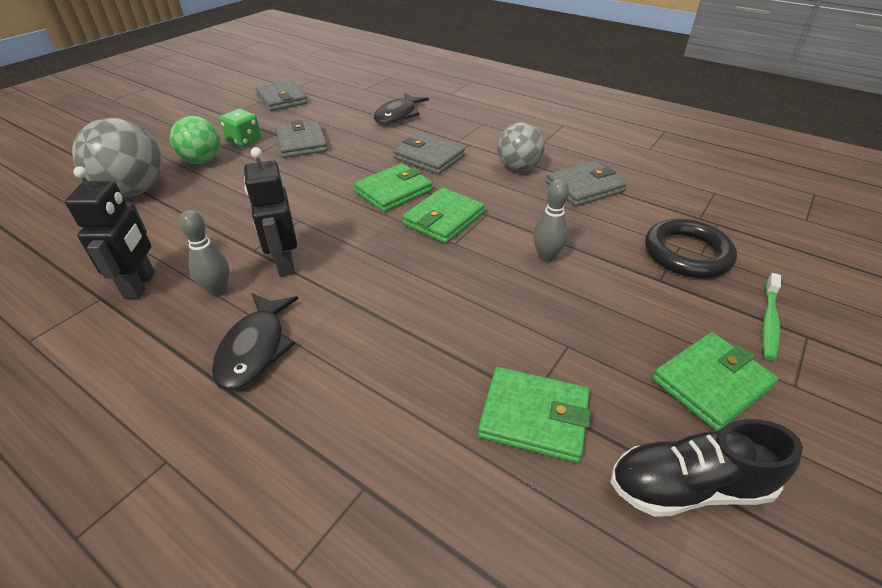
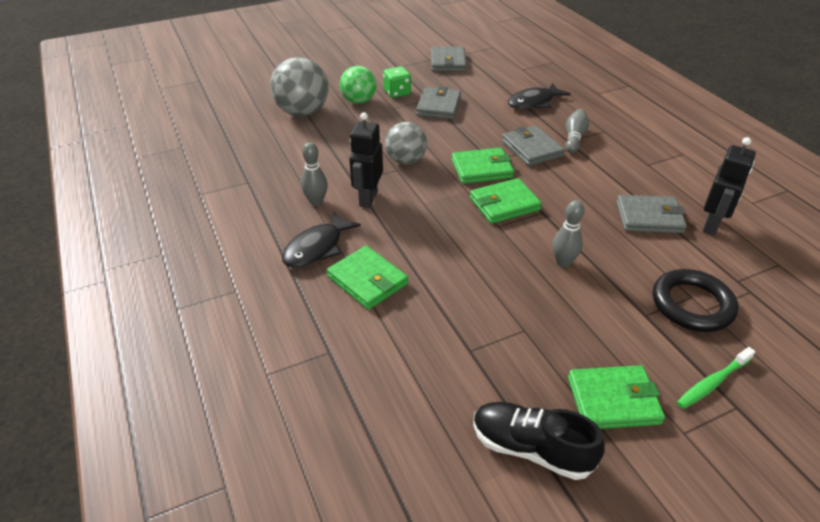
camera: 30 degrees right, 0 degrees up
(140, 285) = (274, 182): black robot -> black robot (711, 225)
(461, 137) = (574, 138): none -> grey bowling pin
(518, 168) = (603, 181): grey ball -> grey ball (406, 160)
(534, 417) = (461, 362): green wallet -> green wallet (367, 280)

